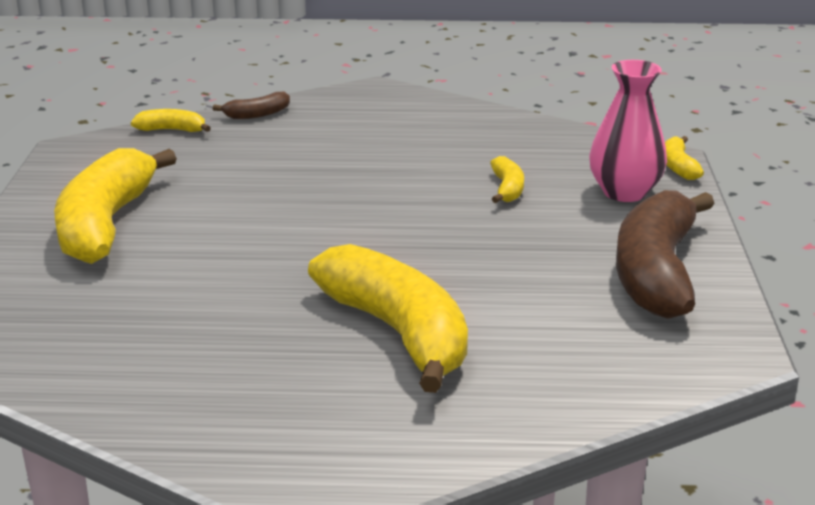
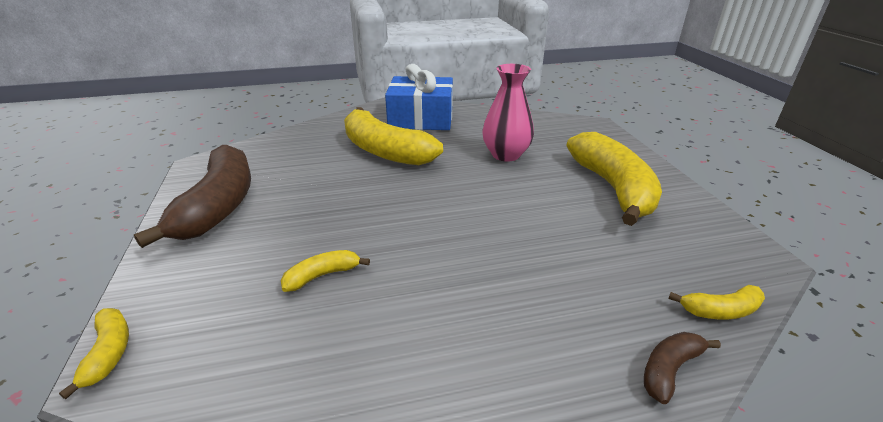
camera: 165 degrees right, 5 degrees up
(286, 412) = (421, 119): none -> blue gift
(507, 189) = (322, 275): yellow banana -> yellow banana turned 75 degrees clockwise
(624, 192) = (202, 291): pink vase -> pink vase (506, 155)

